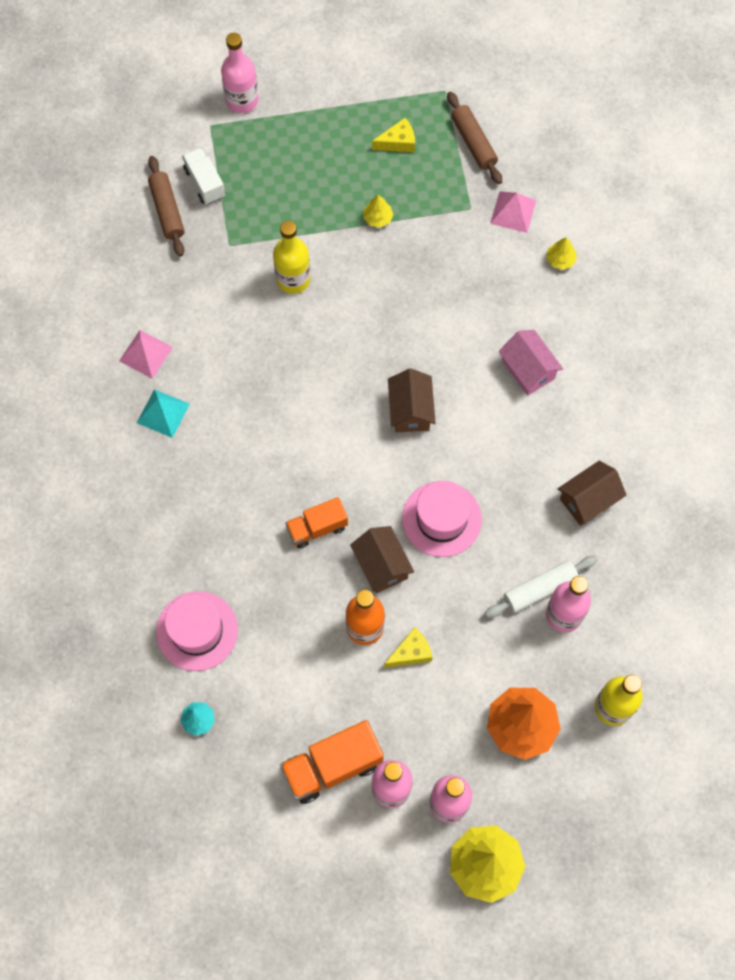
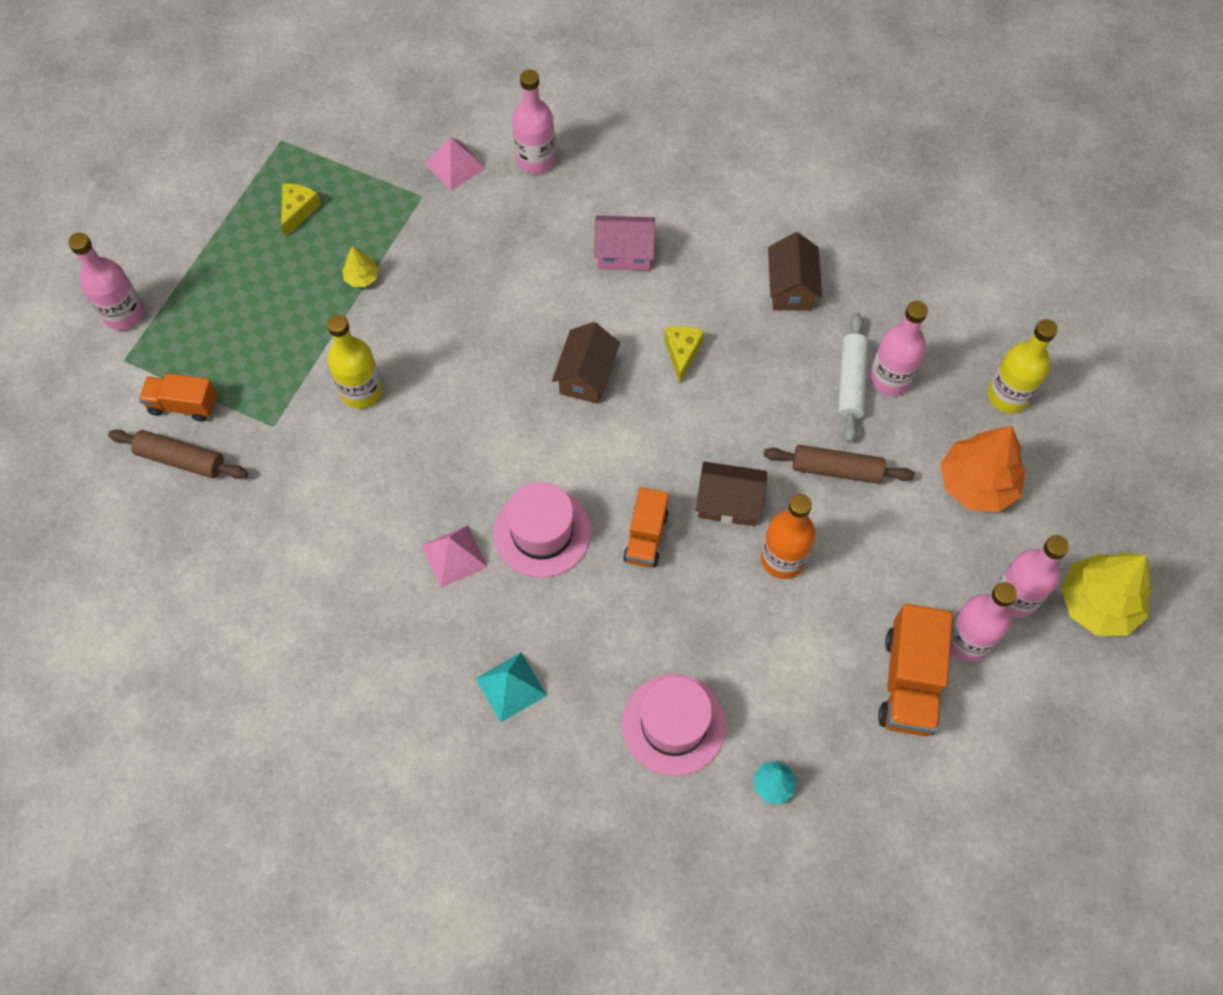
camera: 55 degrees left, 5 degrees down
(146, 354) = (324, 581): pink pyramid -> pink pyramid (454, 556)
(163, 413) = (405, 606): turquoise pyramid -> turquoise pyramid (511, 686)
(205, 183) = (183, 405): white truck -> orange truck
(410, 410) = (586, 376): brown house -> brown house turned 75 degrees clockwise
(411, 652) = (838, 533): yellow cheese -> yellow cheese (682, 353)
(441, 519) = (719, 420): pink hat -> pink hat (542, 532)
(473, 142) = (356, 152): brown rolling pin -> brown rolling pin (836, 469)
(560, 260) = (536, 159): yellow tree -> pink bottle

